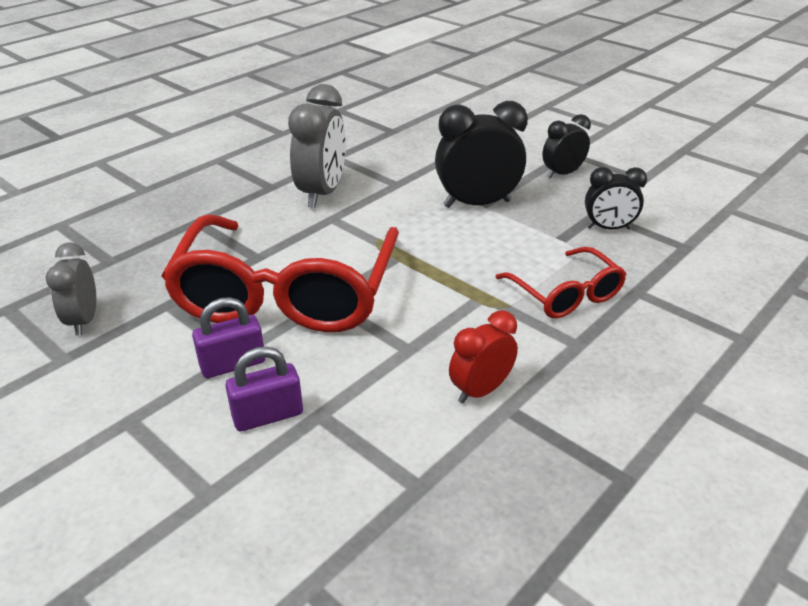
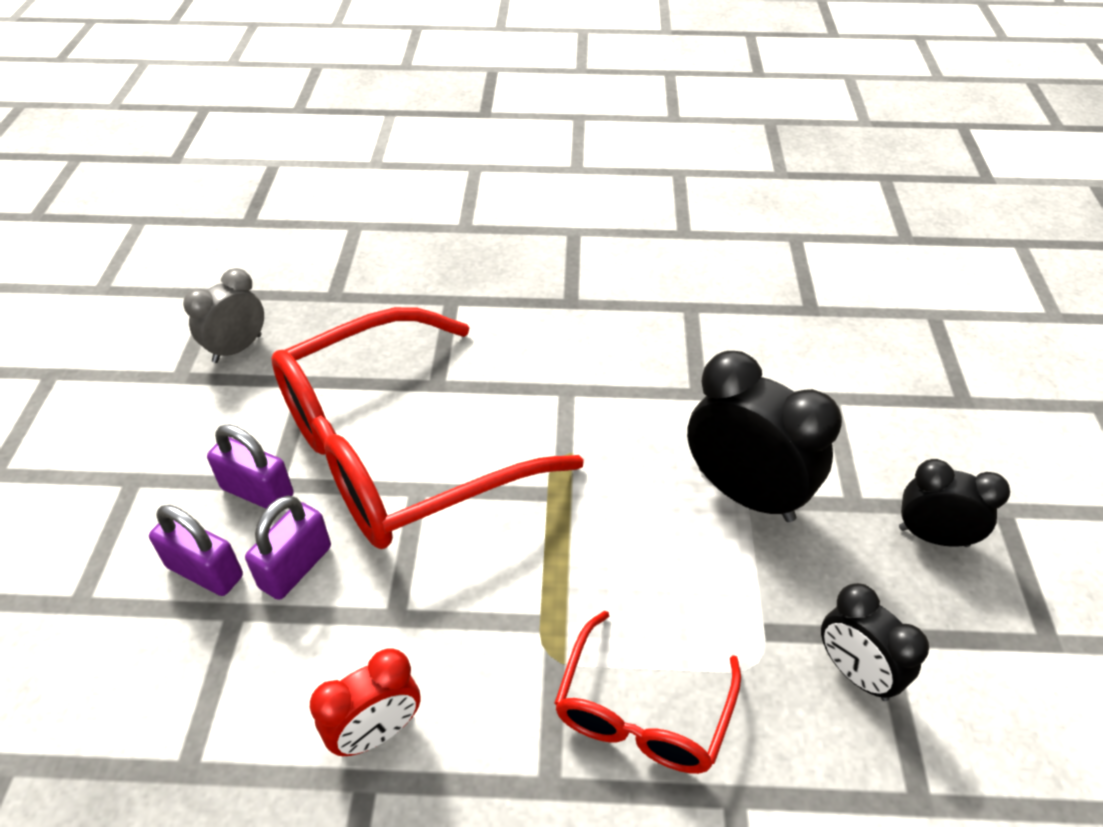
camera: 50 degrees right, 10 degrees up
(319, 373) = (296, 567): none -> purple padlock
(322, 193) = (604, 348): grey clock -> none
(480, 390) = (376, 733): red clock -> red clock turned 135 degrees clockwise

